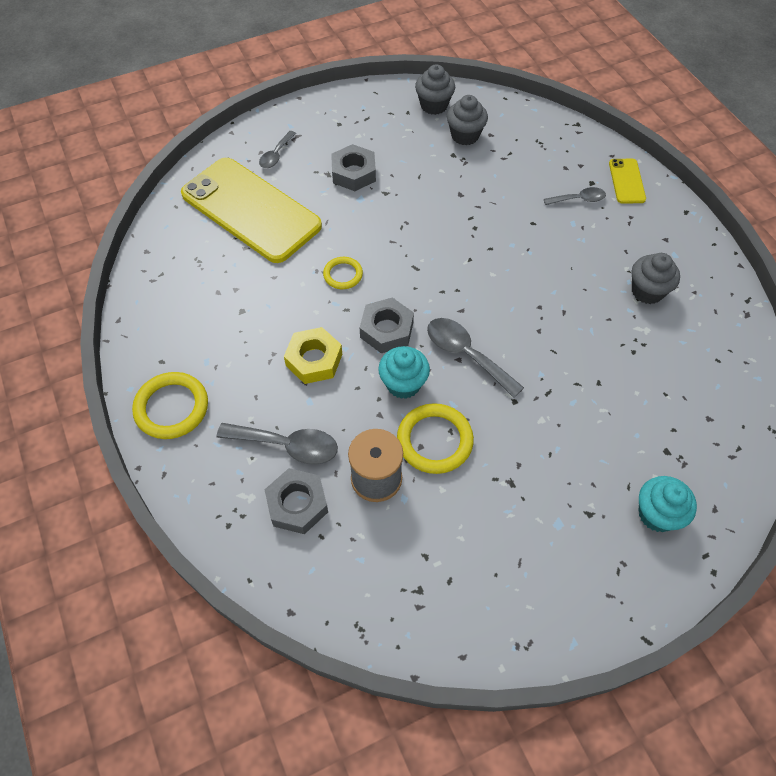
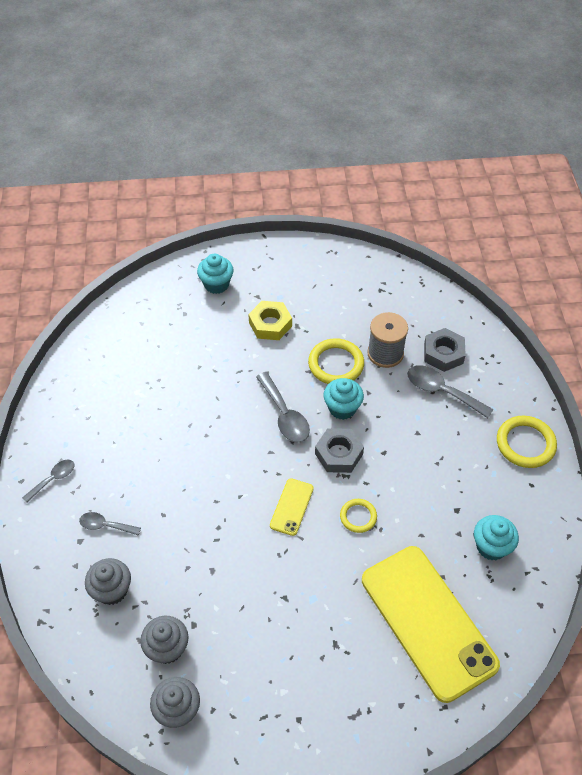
camera: 160 degrees left, 5 degrees down
(200, 286) = (491, 546): none -> turquoise cupcake
(276, 155) = (384, 692): grey spoon -> grey spoon (53, 479)
(314, 360) = (405, 447): yellow nut -> yellow nut (270, 324)
(354, 173) = (307, 635): grey nut -> none
(626, 181) = (47, 531): yellow phone -> yellow phone (292, 507)
(647, 291) = (113, 420): grey cupcake -> grey cupcake (112, 590)

